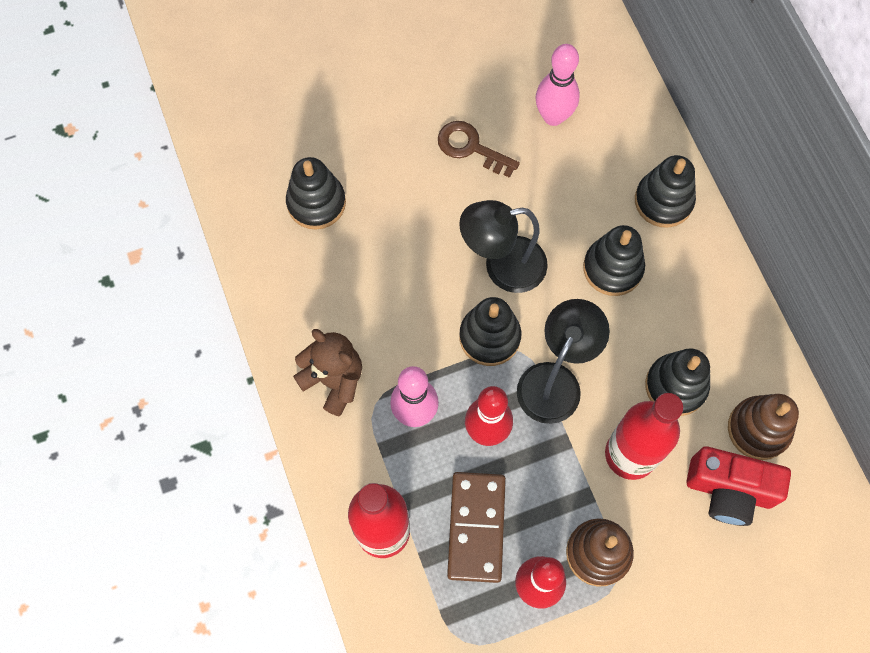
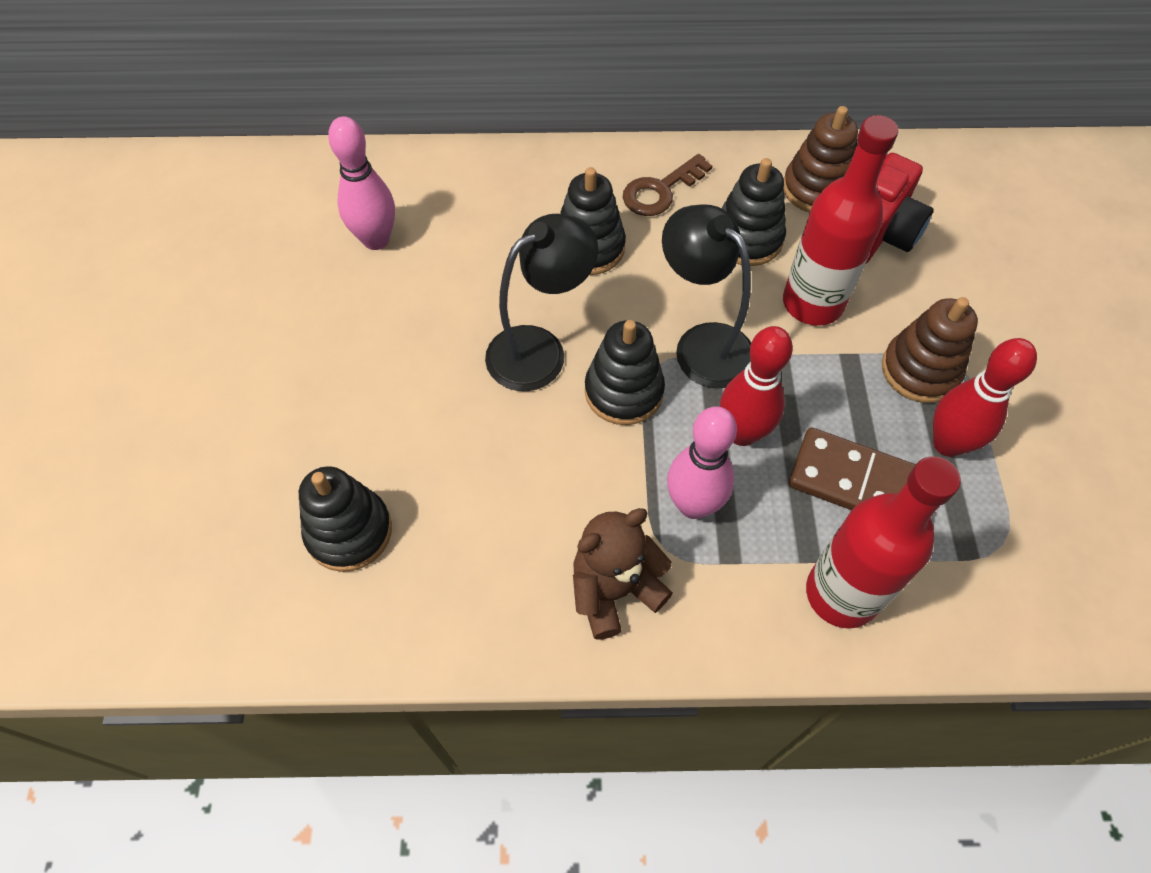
camera: 70 degrees left, 10 degrees down
(470, 147) = (369, 332): brown key -> brown key (660, 191)
(502, 267) = (540, 350): black lamp -> black lamp turned 135 degrees counterclockwise
(663, 201) = (531, 179): black stacking toy -> none

